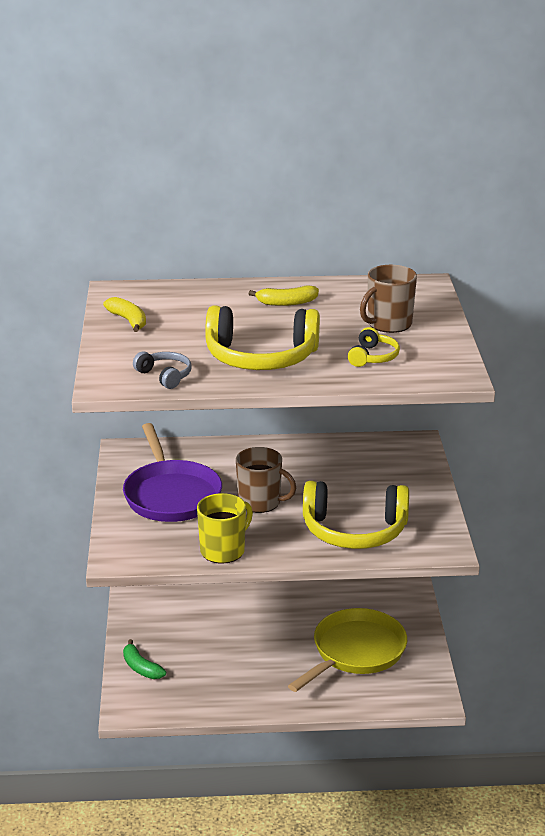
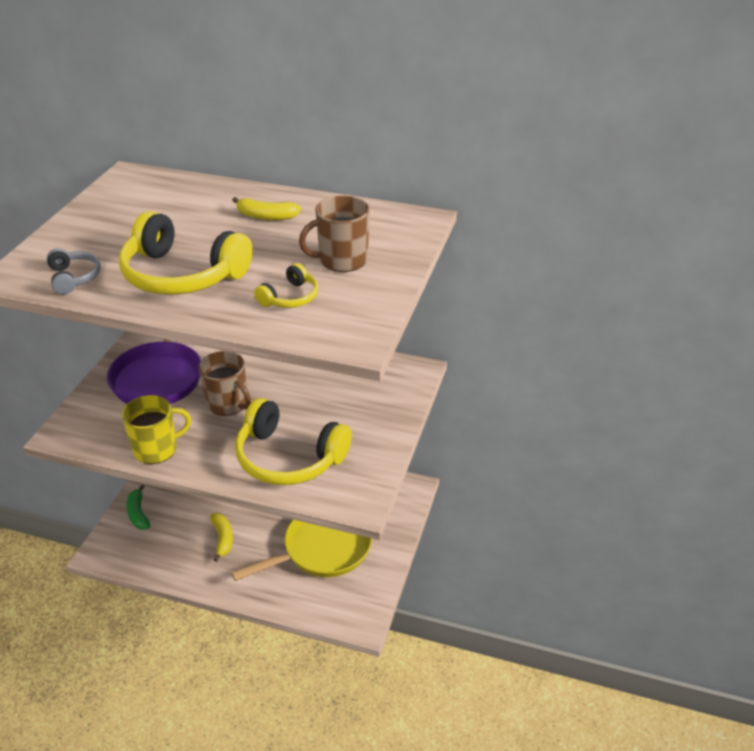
camera: 20 degrees right, 10 degrees up
(128, 321) = (106, 209): yellow banana -> yellow banana (223, 539)

